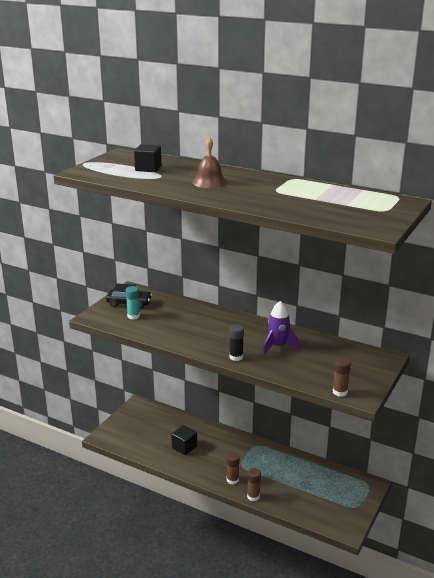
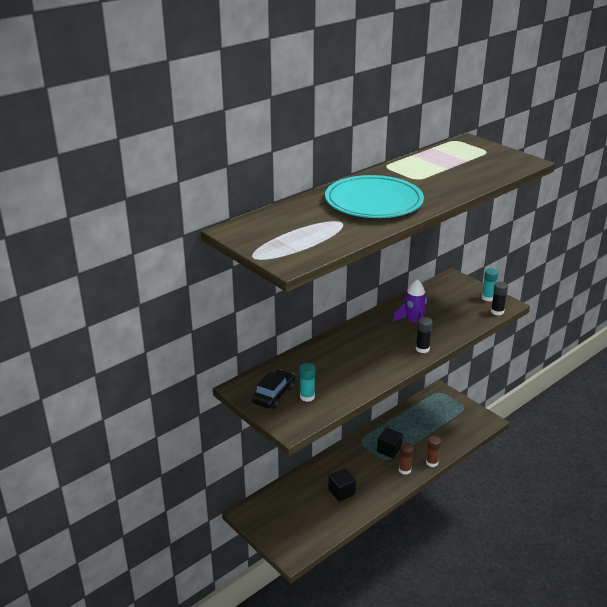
camera: 70 degrees left, 5 degrees up
(148, 168) = (306, 224): black cube -> black cube (389, 450)
(209, 182) = (373, 201): brown bell -> turquoise plate
(340, 392) = (497, 312): brown glue stick -> black glue stick
(364, 383) = (488, 298): none -> turquoise glue stick

